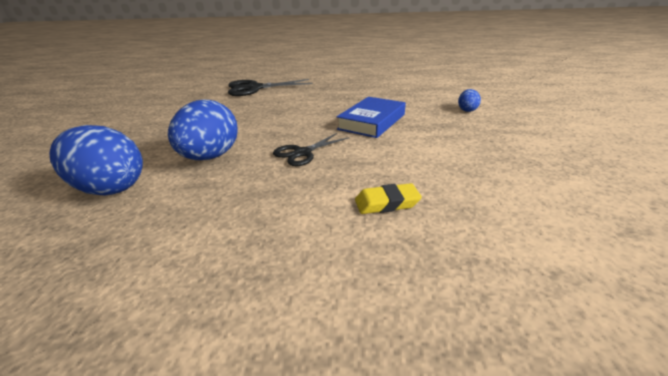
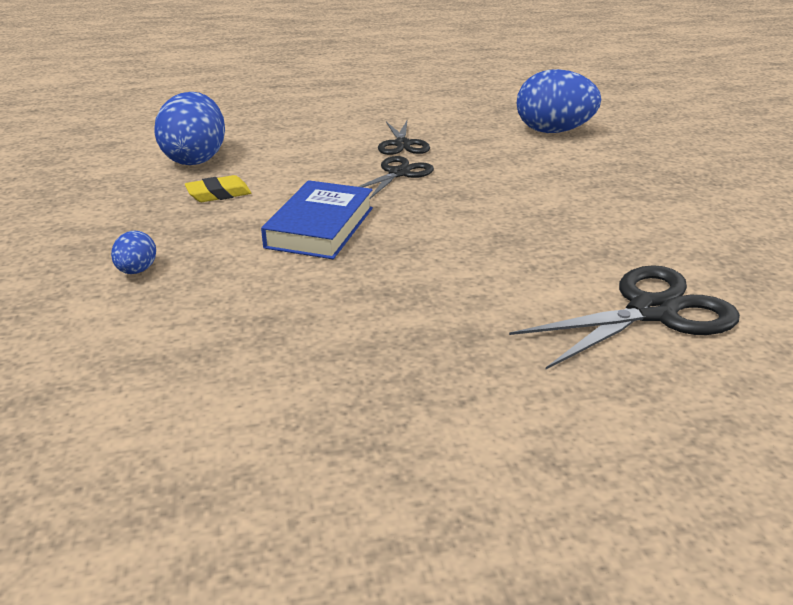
camera: 165 degrees right, 0 degrees up
(210, 157) = (503, 161): blue egg -> blue egg (195, 159)
(275, 186) = (402, 144): none -> black scissors
(387, 203) = (295, 142): yellow eraser -> yellow eraser (218, 194)

